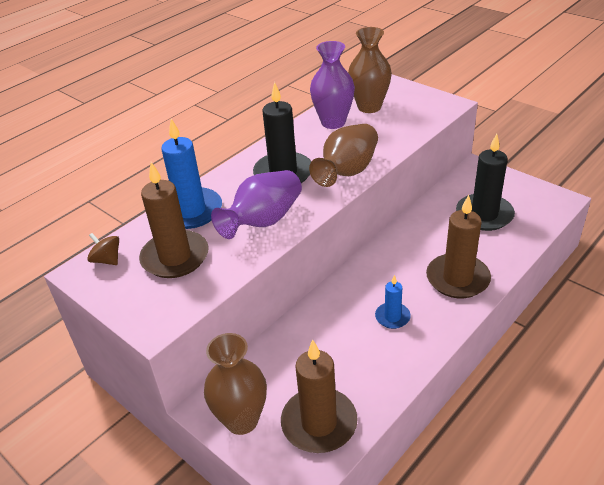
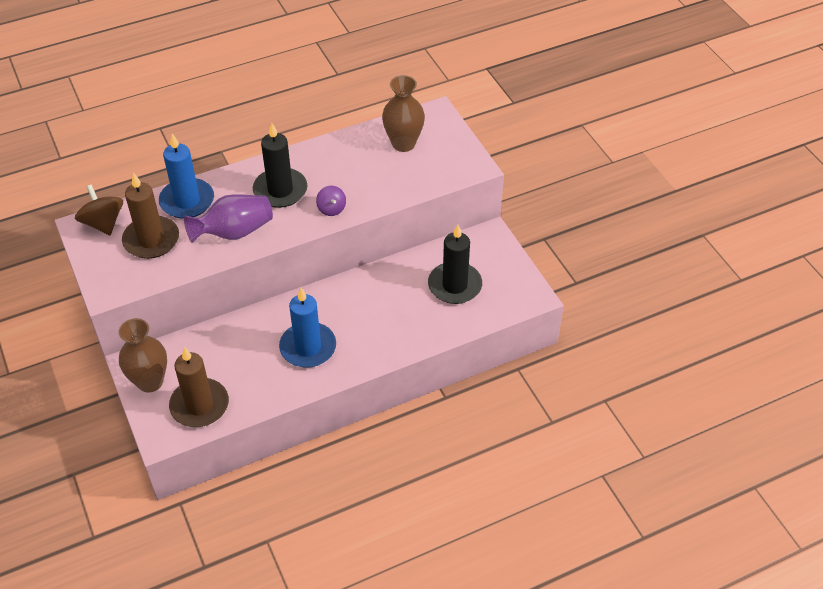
camera: 20 degrees right, 10 degrees up
(107, 260) = (103, 223): brown spinning top -> brown spinning top, size x1.63
(333, 122) = (359, 150): purple vase -> none
(347, 171) = (331, 209): brown vase -> purple spinning top
(392, 317) = (308, 347): blue candle -> blue candle, size x1.89
(457, 279) = (383, 335): brown candle -> none

